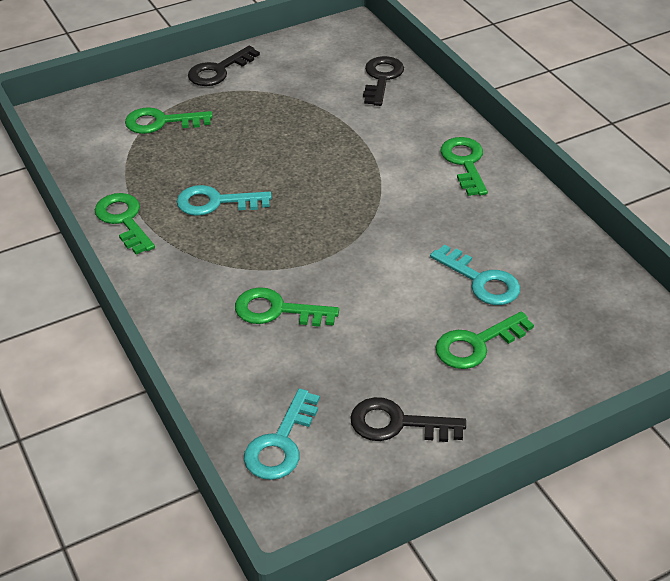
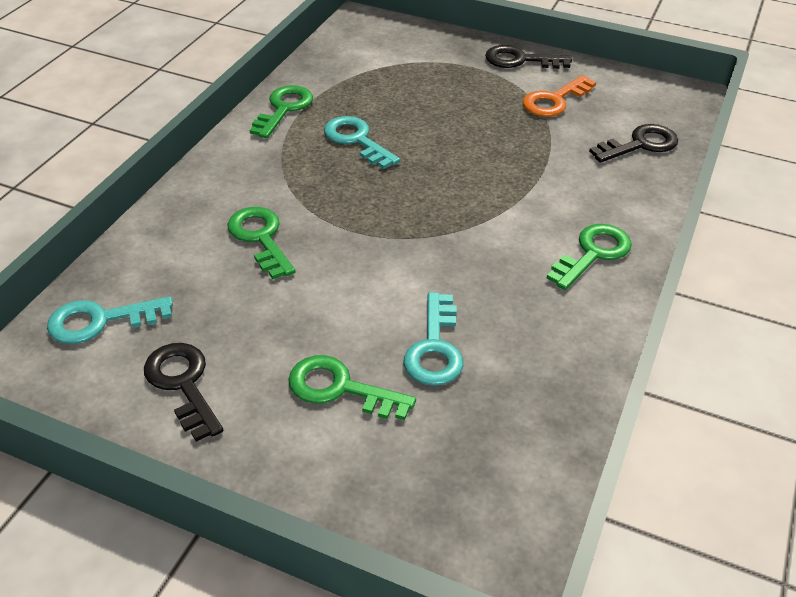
camera: 50 degrees right, 0 degrees up
(161, 122) = (419, 67): green key -> none
(288, 84) = (554, 100): none -> orange key

